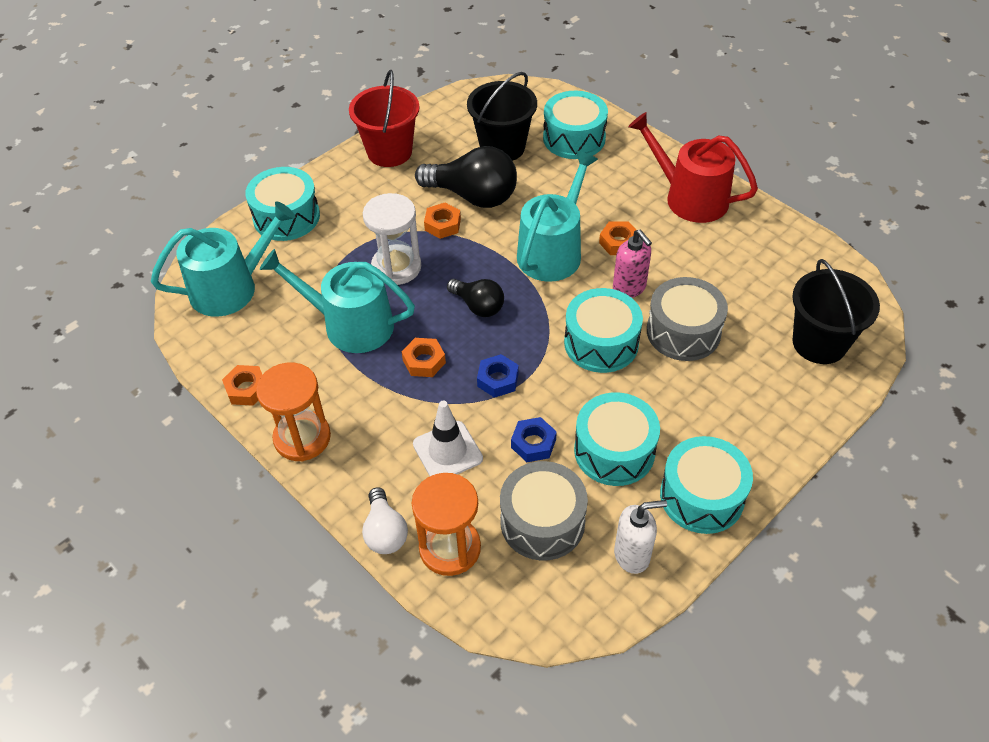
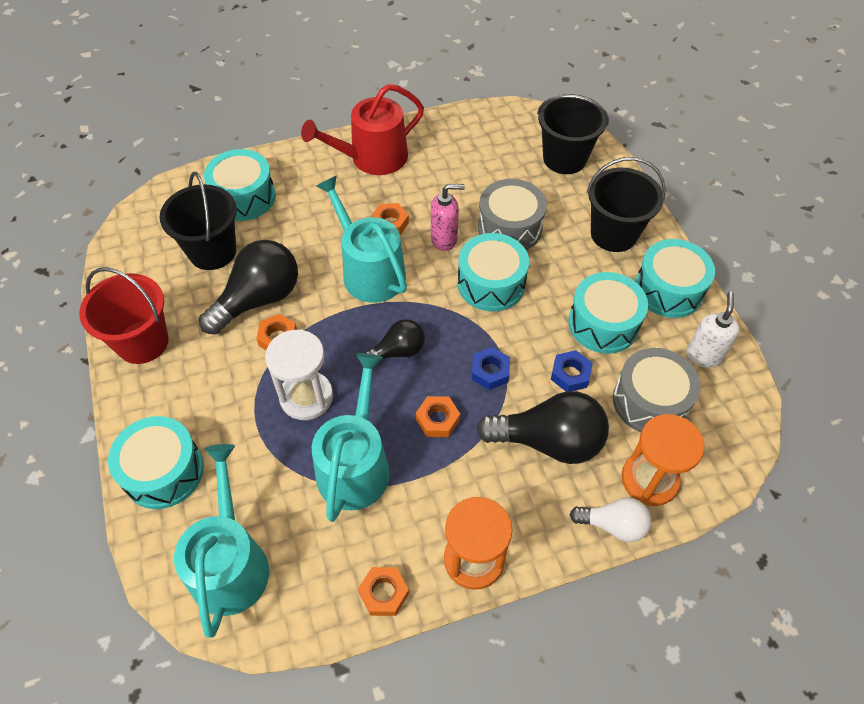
camera: 65 degrees left, 5 degrees up
(350, 324) = (355, 465): turquoise watering can -> turquoise watering can turned 150 degrees clockwise
(447, 451) = (548, 441): white traffic cone -> black light bulb
(743, 422) = (613, 234): none -> black bucket

